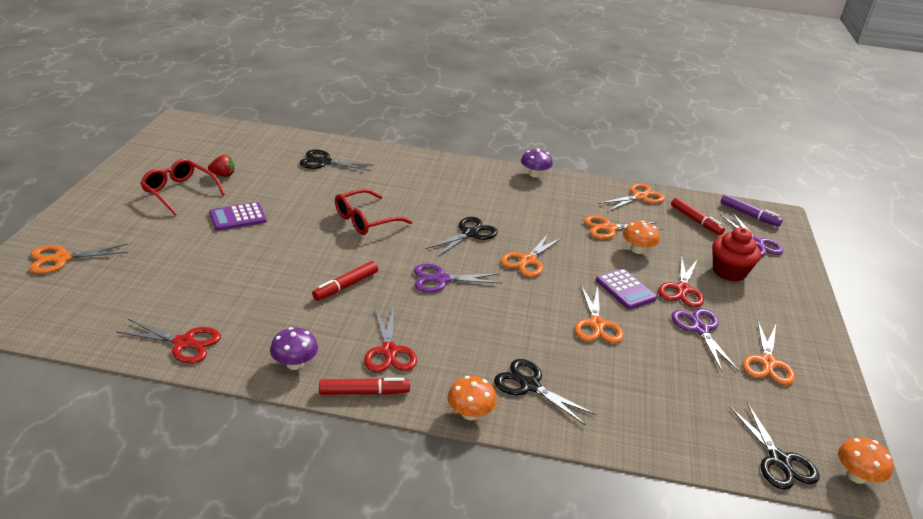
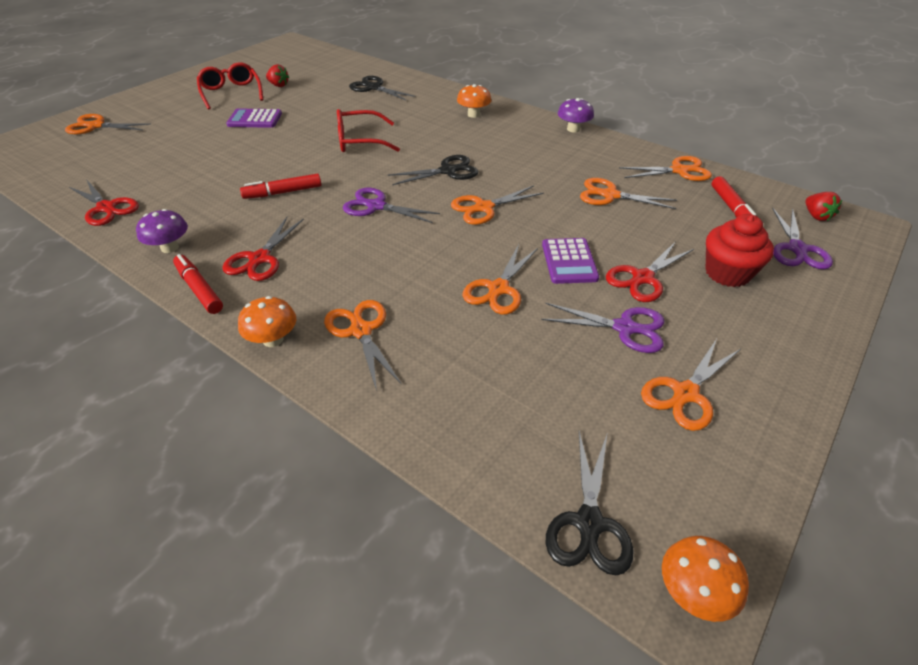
camera: 30 degrees right, 10 degrees up
(364, 392) = (199, 289): red marker -> red marker turned 150 degrees counterclockwise
(529, 385) = (361, 330): black scissors -> orange scissors
(637, 250) = (625, 224): orange mushroom -> orange mushroom (473, 114)
(700, 329) = (625, 328): purple scissors -> purple scissors turned 90 degrees clockwise
(749, 215) = (816, 216): purple marker -> red strawberry

